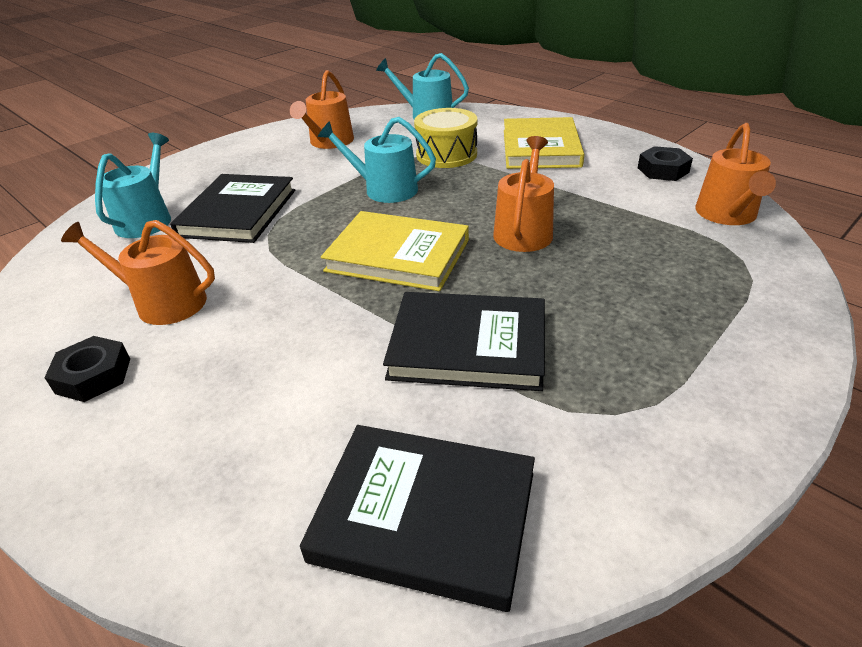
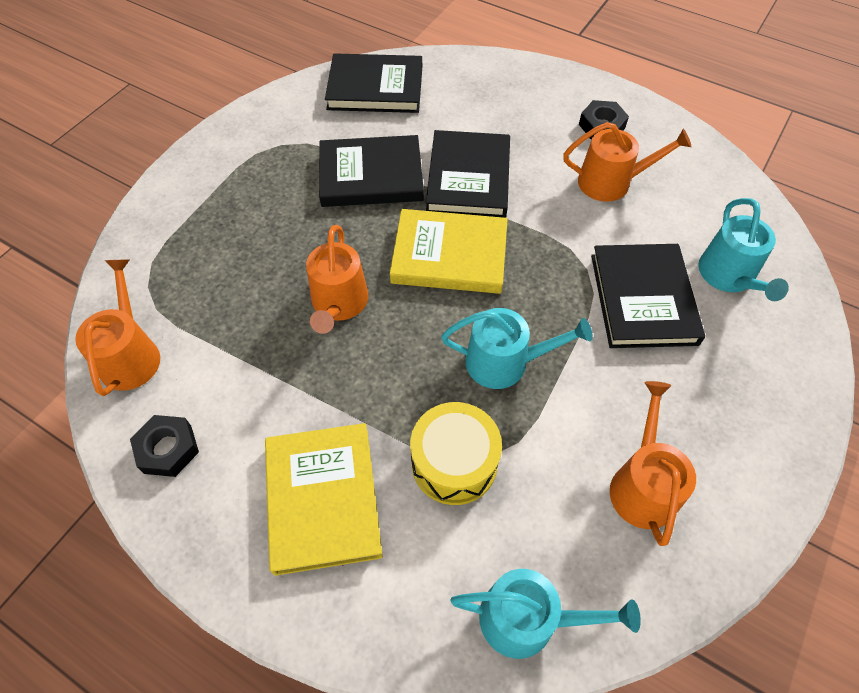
camera: 165 degrees right, 20 degrees up
(334, 327) = (468, 178): none -> black book

